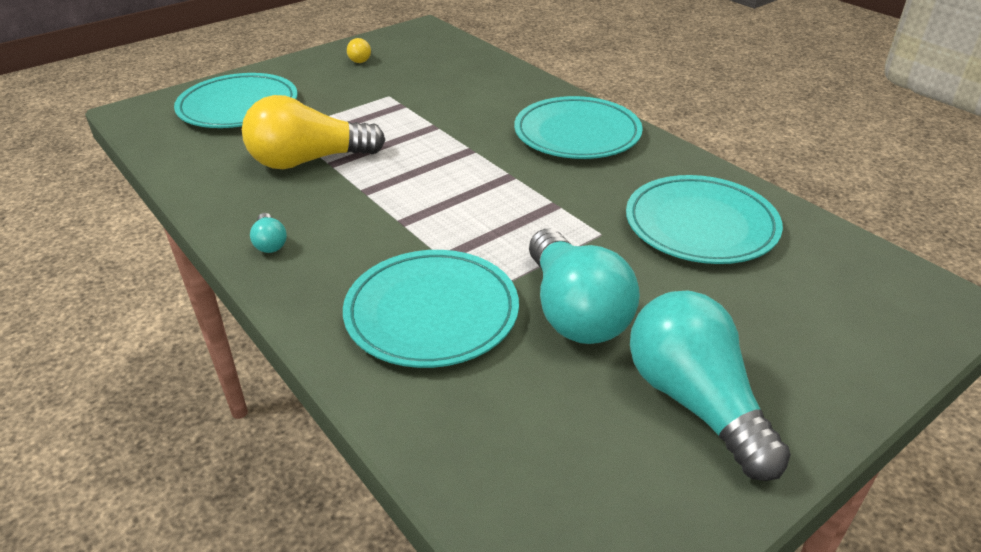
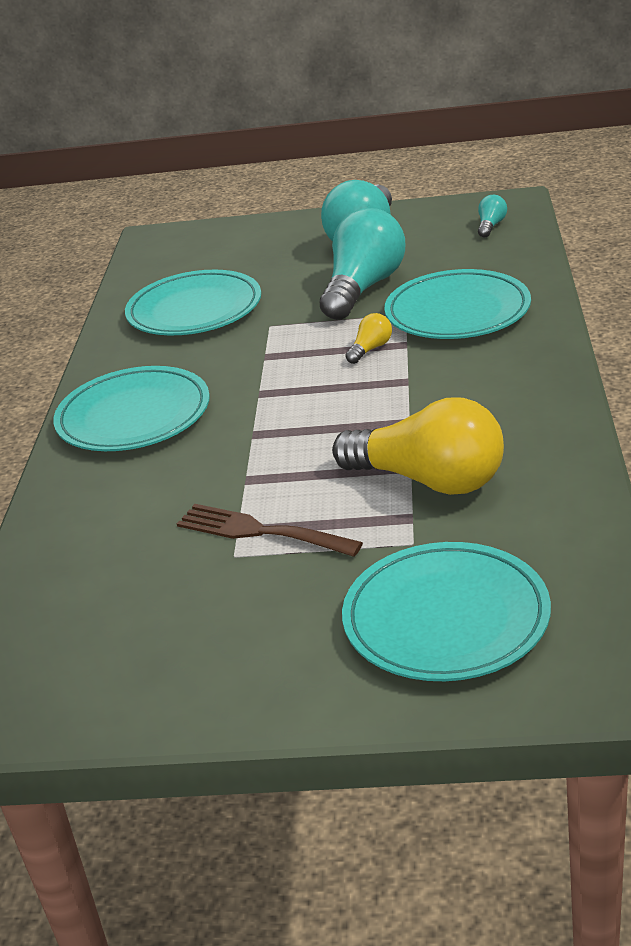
camera: 135 degrees left, 5 degrees down
(270, 243) = (538, 398): turquoise light bulb -> turquoise light bulb (491, 226)
(360, 59) = (174, 665): yellow light bulb -> yellow light bulb (370, 349)
(388, 108) = (260, 532): none -> brown fork

